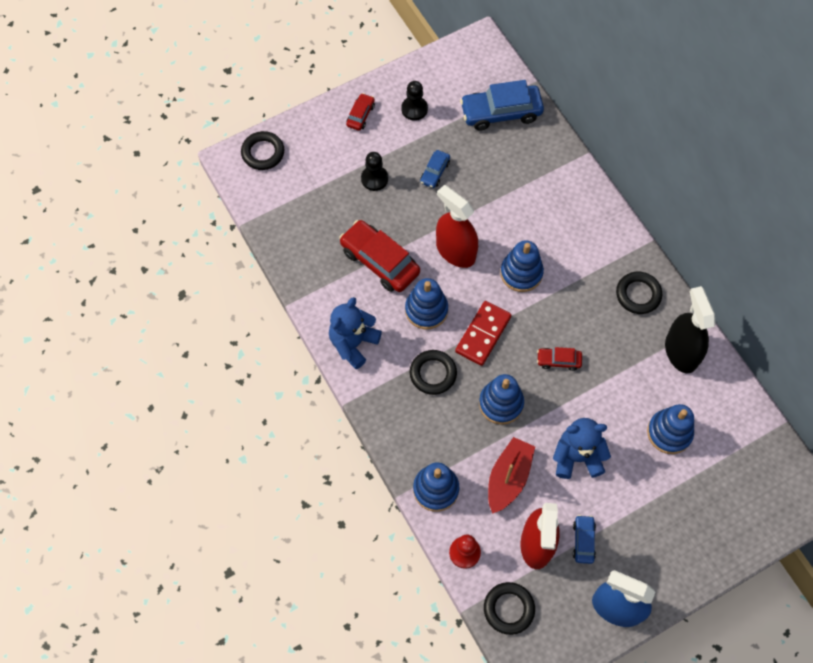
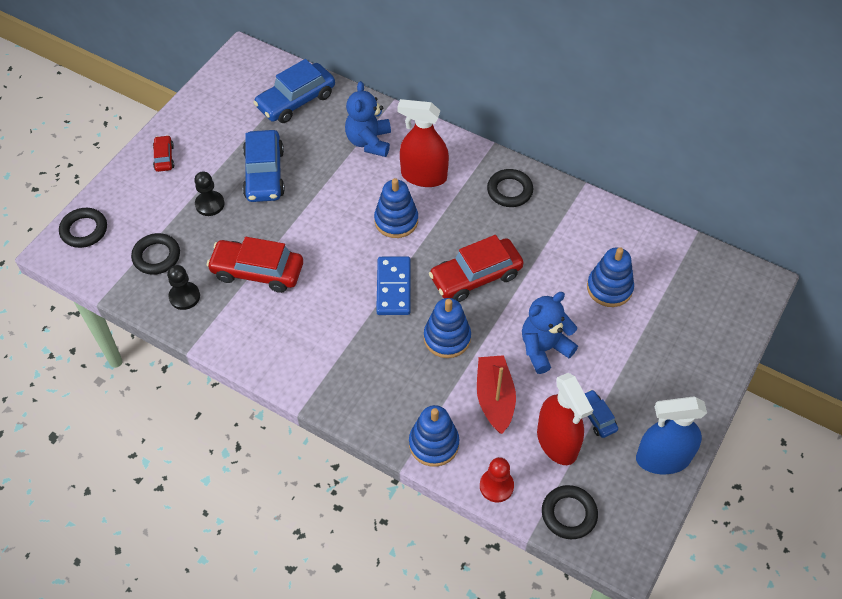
camera: 30 degrees left, 10 degrees down
(353, 343) = (274, 355): blue teddy bear -> blue teddy bear (369, 142)
(414, 109) = (213, 131): black pawn -> black pawn (184, 296)
(426, 310) = (327, 292): blue stacking toy -> none
(433, 374) = (368, 344): black ring -> black ring (156, 256)
(435, 172) = (264, 174): blue car -> blue car, size x1.98
(455, 251) = (324, 230): red spray bottle -> red spray bottle (424, 176)
(483, 334) = (393, 287): red domino -> blue domino
(558, 361) = (476, 276): red car -> red car, size x1.98
(681, 352) = (575, 219): black spray bottle -> none

